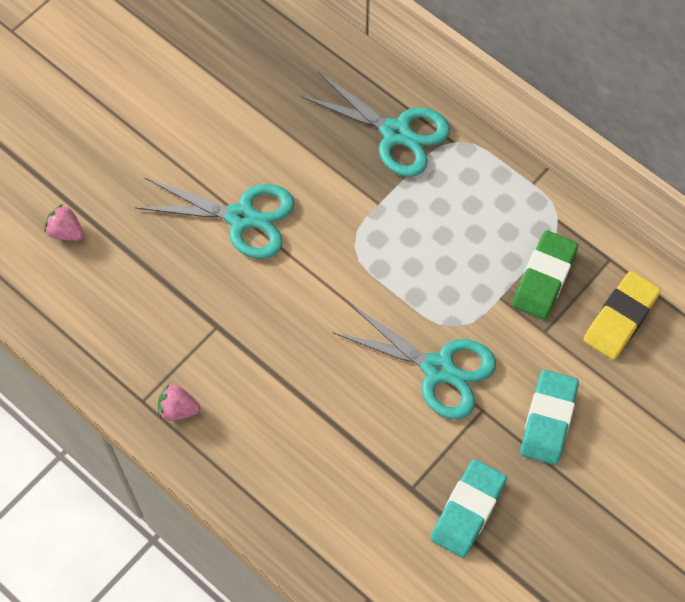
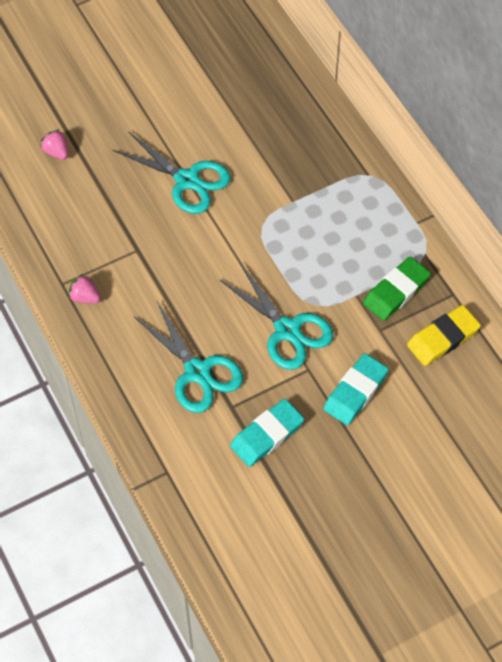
camera: 20 degrees right, 5 degrees down
(396, 133) = (327, 156): turquoise scissors -> turquoise scissors (197, 372)

